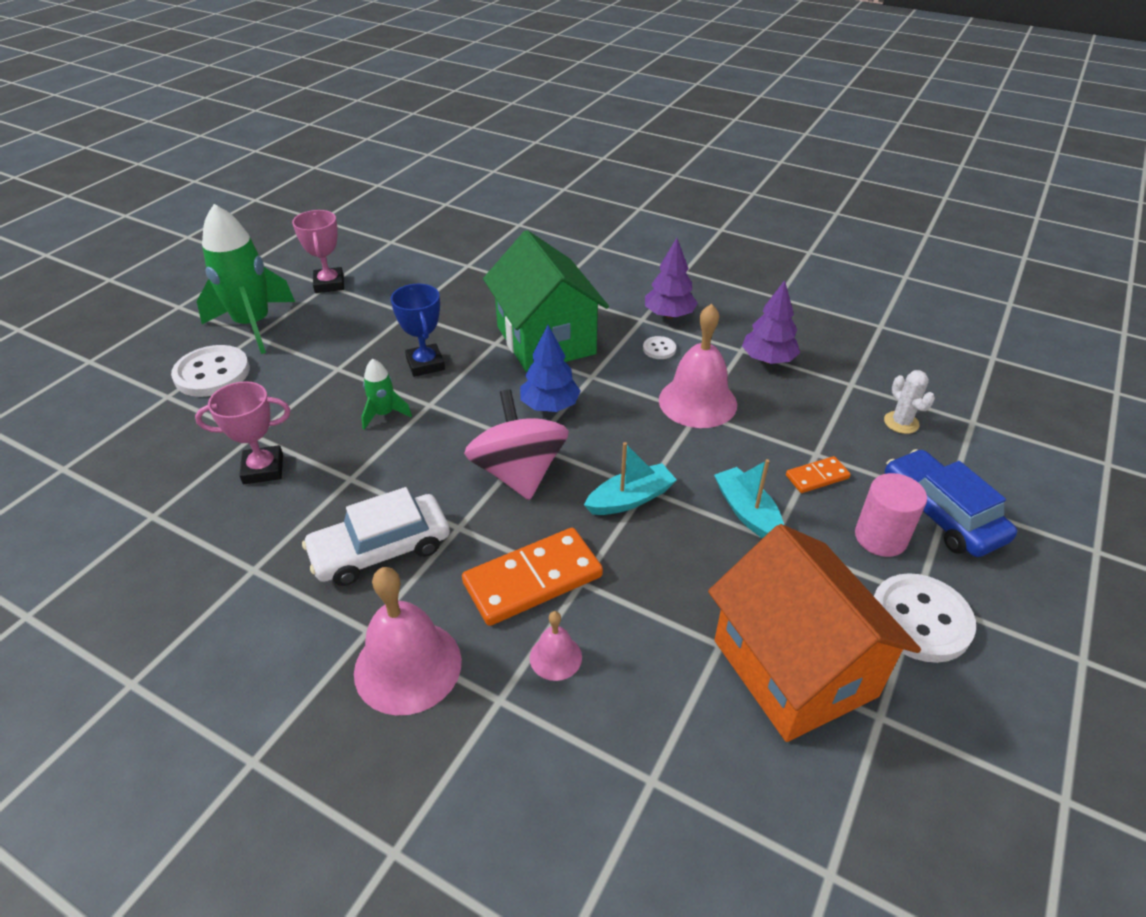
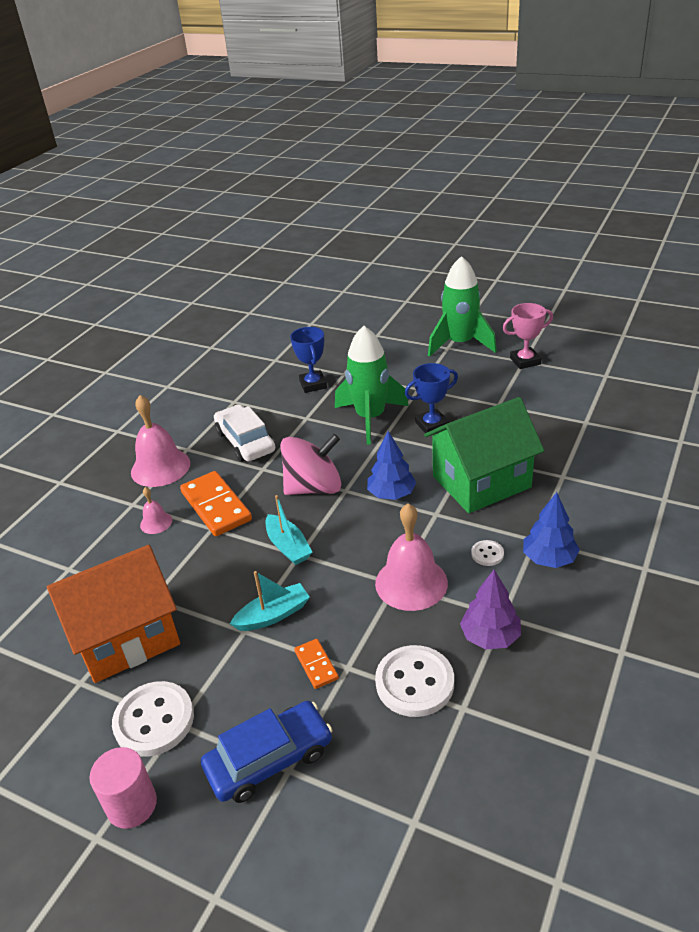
camera: 90 degrees right, 5 degrees down
(212, 373) = (402, 343): white button -> white button (414, 683)
(263, 469) = (313, 384): pink trophy -> blue trophy
(384, 414) = (370, 418): green rocket -> green rocket, size x2.12
(669, 315) = (549, 559): purple tree -> blue tree
(880, 537) = (242, 705): pink cylinder -> pink cylinder (132, 805)
(901, 422) = (402, 746): white cactus -> none

